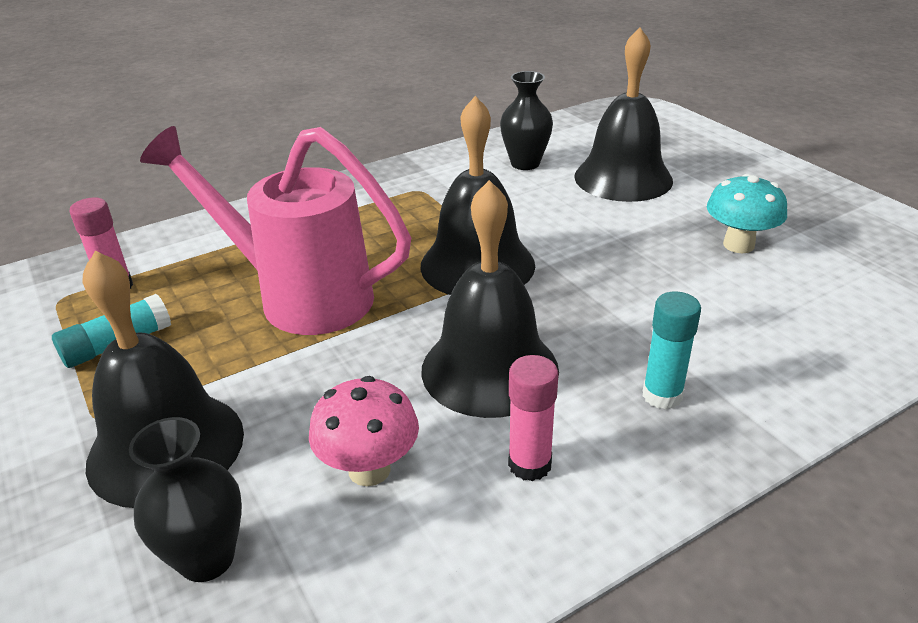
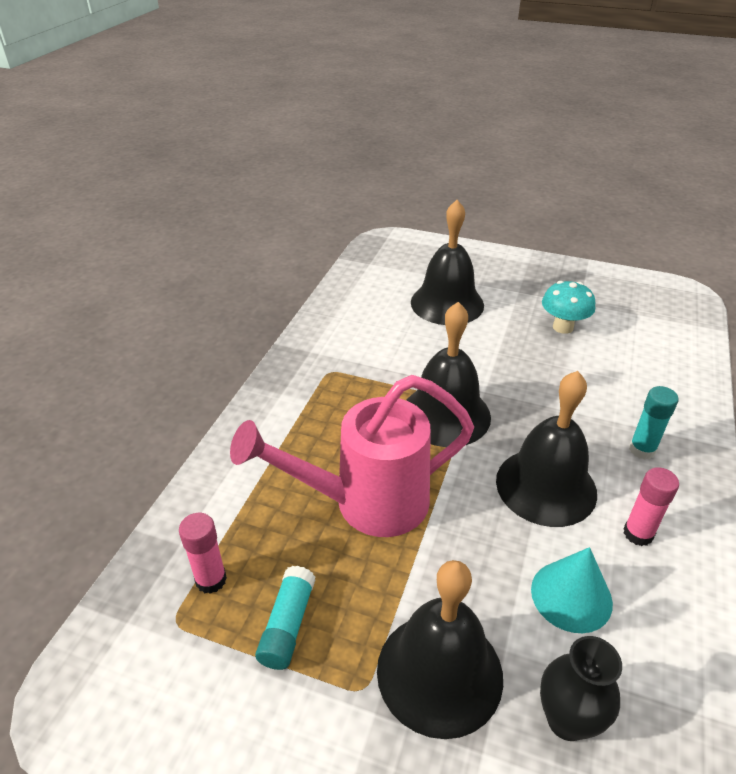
camera: 40 degrees left, 5 degrees up
(369, 469) = (571, 596): pink mushroom -> turquoise cone
(525, 163) = (373, 317): black vase -> none

